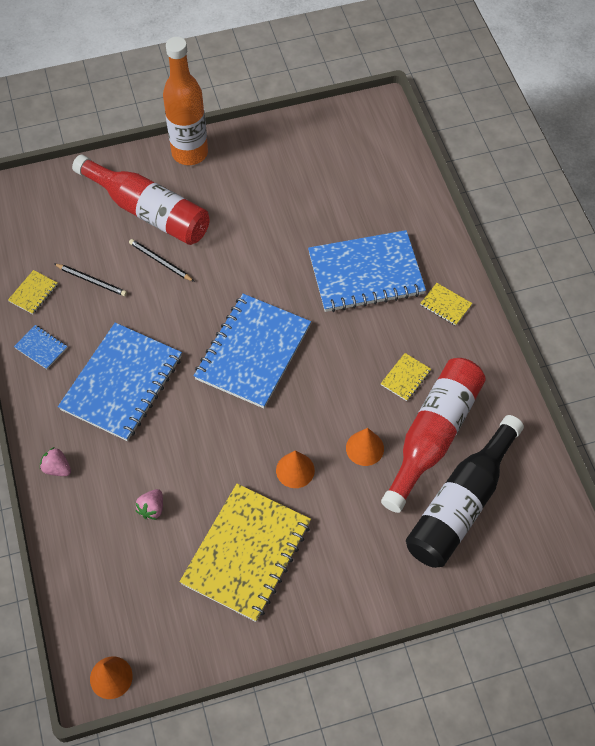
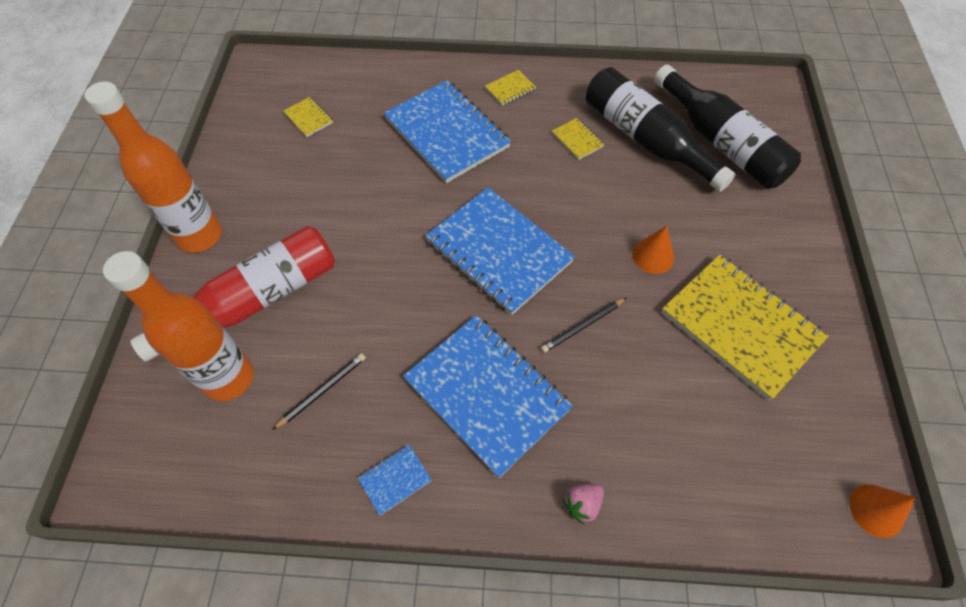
camera: 70 degrees left, 0 degrees up
(33, 293) = (304, 469): yellow notebook -> yellow notebook (308, 118)
(83, 223) = (229, 378): none -> orange bottle
(152, 508) = (666, 406): pink strawberry -> none
(160, 261) = (335, 307): black pencil -> black pencil (582, 326)
(364, 448) = (644, 193): orange cone -> none
(366, 273) = (447, 133): blue notebook -> blue notebook turned 45 degrees counterclockwise
(433, 435) = (645, 139): red bottle -> black bottle

